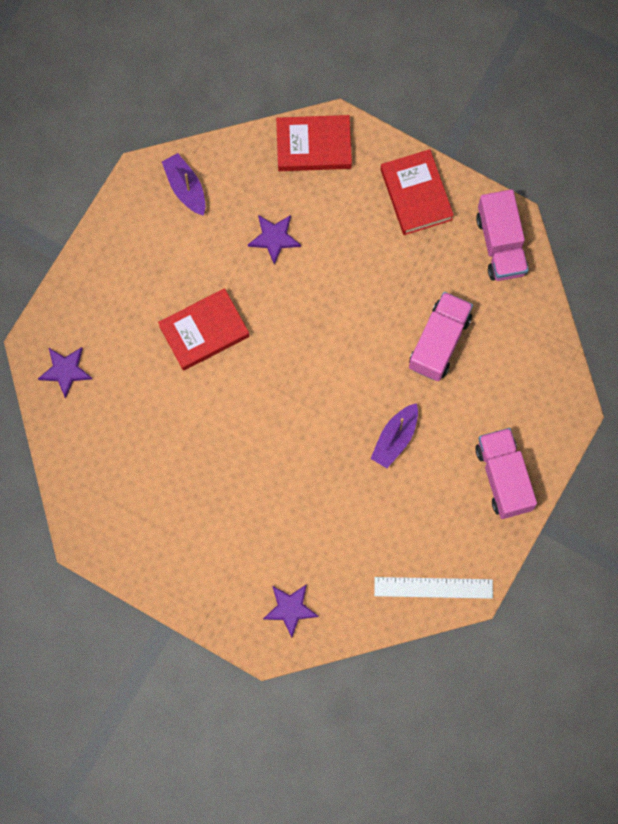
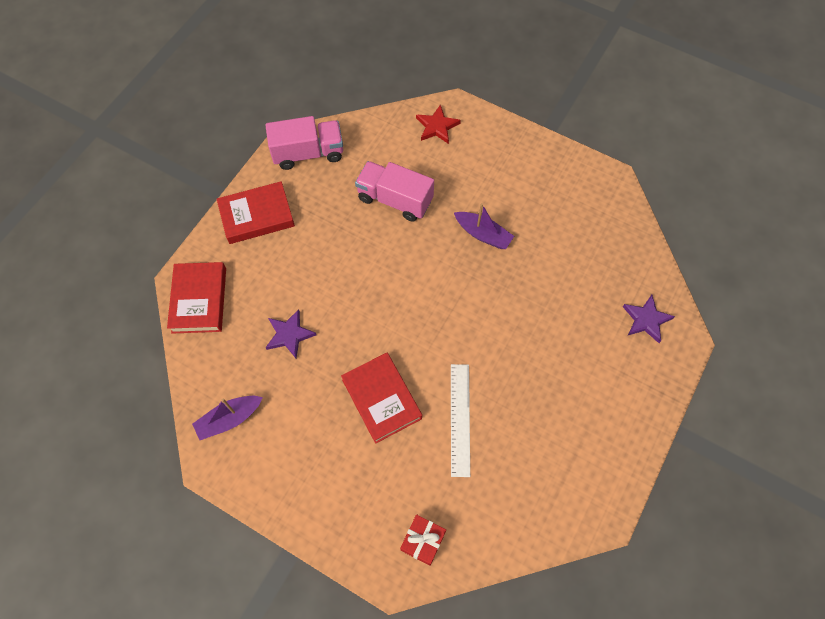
camera: 90 degrees left, 10 degrees down
(65, 371) = (423, 541): purple star -> red gift
(433, 587) = (612, 207): white ruler -> white ruler (459, 419)
(504, 477) = (513, 155): pink truck -> none
(543, 390) = (437, 126): none -> red star

